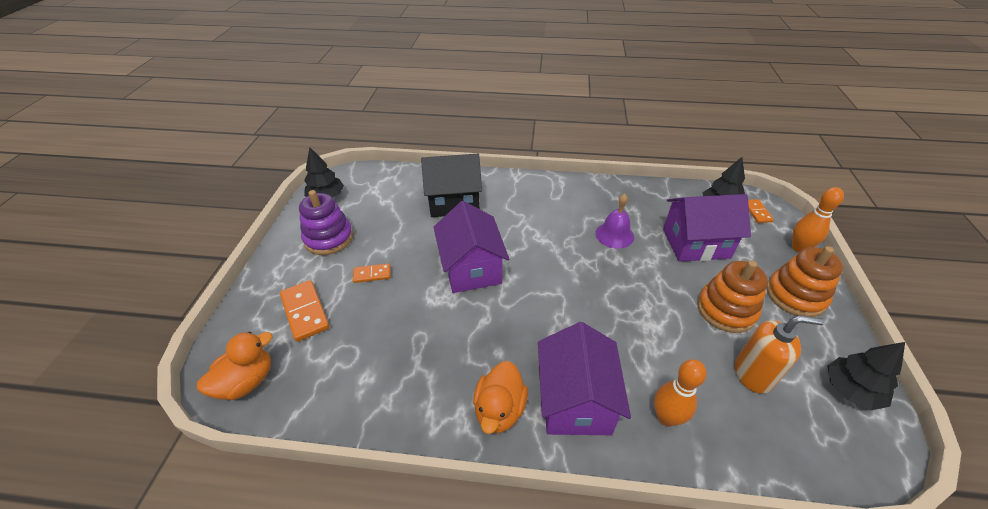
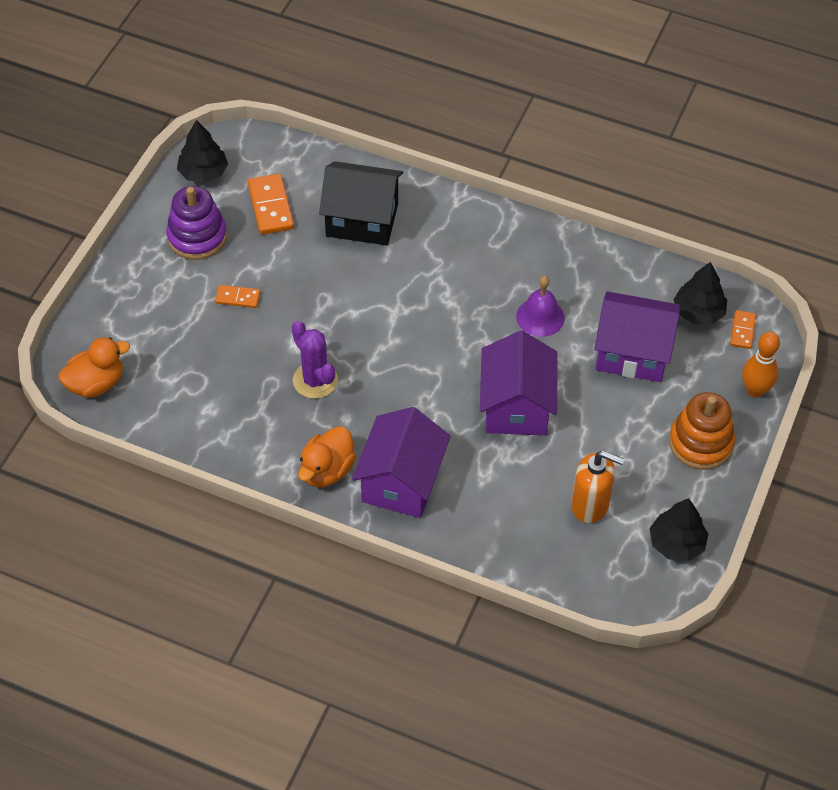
camera: 15 degrees right, 10 degrees up
(305, 312) = (158, 325): orange domino -> orange domino (270, 206)
(458, 325) = (315, 380): none -> purple cactus
(471, 268) = (351, 318): purple house -> purple house (516, 406)
(666, 417) = (479, 518): orange bowling pin -> none
(726, 310) = (610, 438): orange stacking toy -> none

